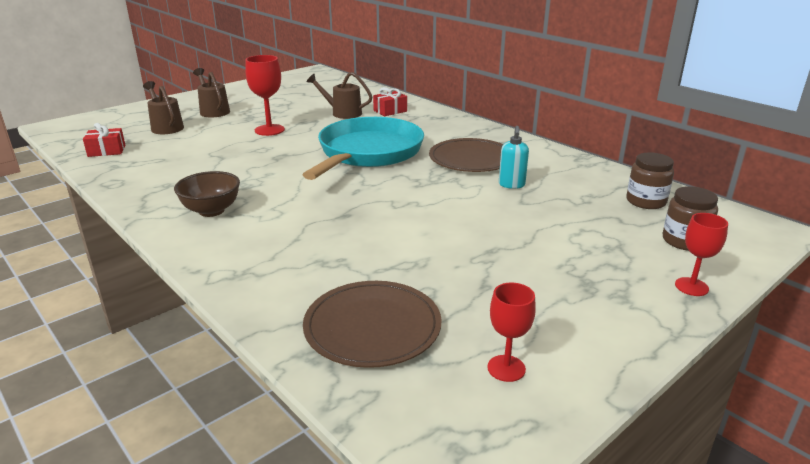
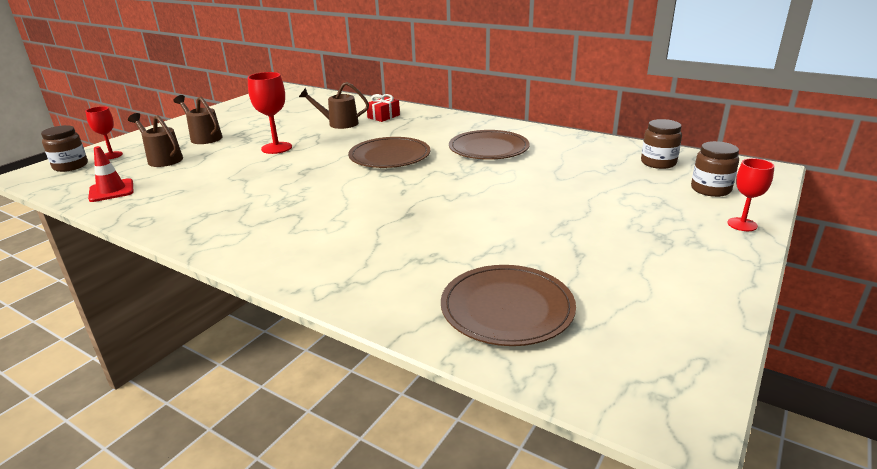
camera: 15 degrees left, 0 degrees up
(89, 123) = (70, 166): none -> brown jar
(106, 151) = (111, 191): red gift -> red traffic cone
(211, 211) = (271, 231): brown bowl -> none
(368, 153) = (389, 156): turquoise pan -> brown plate
(506, 368) = (648, 319): red goblet -> red goblet (112, 155)
(511, 185) = (539, 165): turquoise soap dispenser -> none

